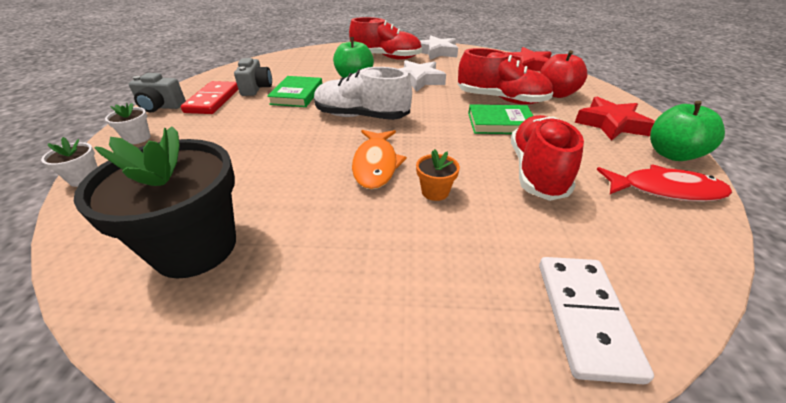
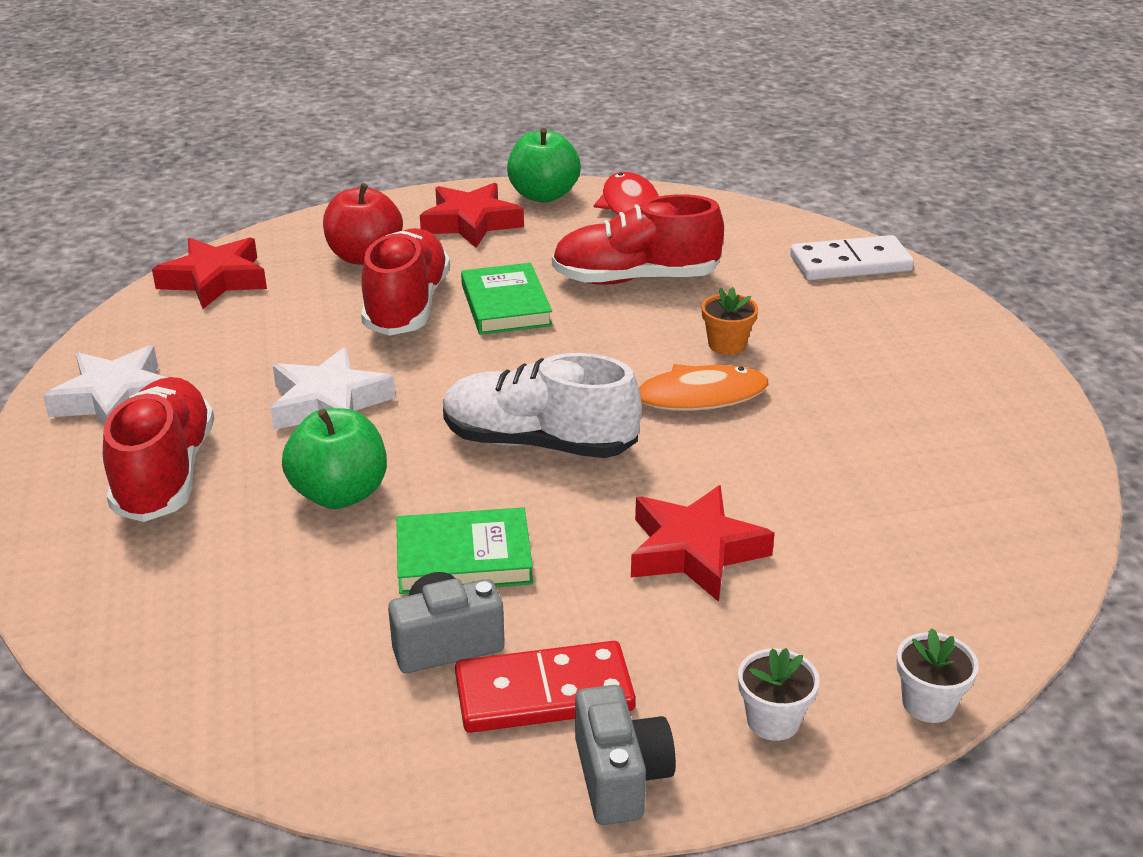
camera: 105 degrees left, 5 degrees down
(196, 247) = (953, 496): black flower pot -> none
(249, 140) = (695, 551): none -> red star
(361, 116) = (539, 443): white shoe -> white shoe turned 105 degrees clockwise

